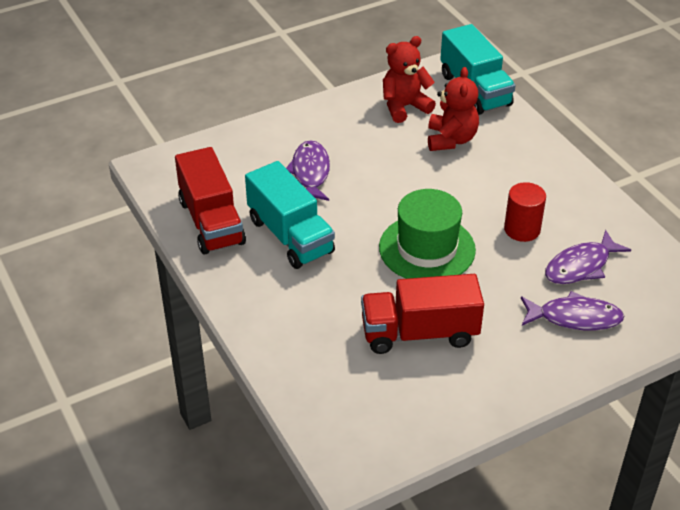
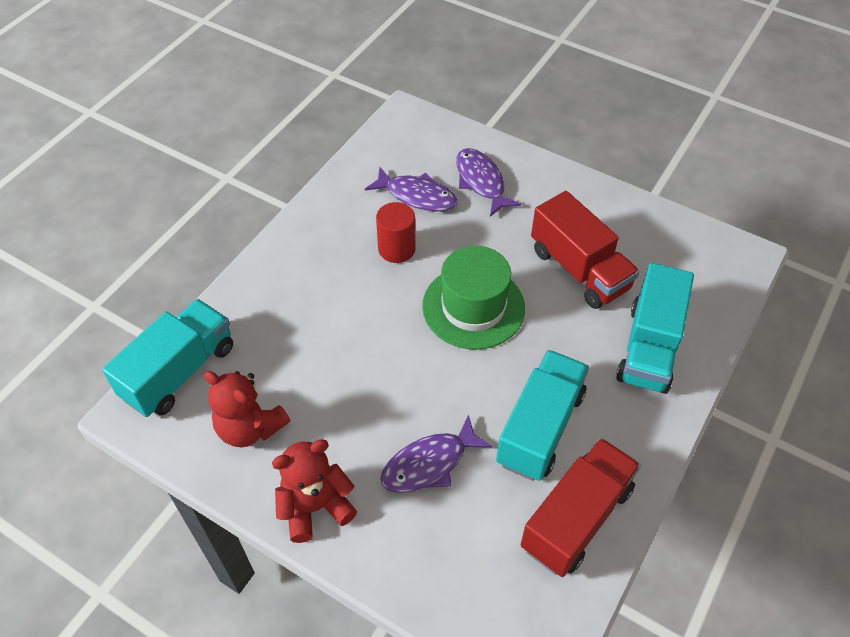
camera: 120 degrees left, 10 degrees up
(306, 334) = (649, 347): none -> turquoise truck
(451, 139) = (289, 356): red teddy bear -> red teddy bear (315, 507)

